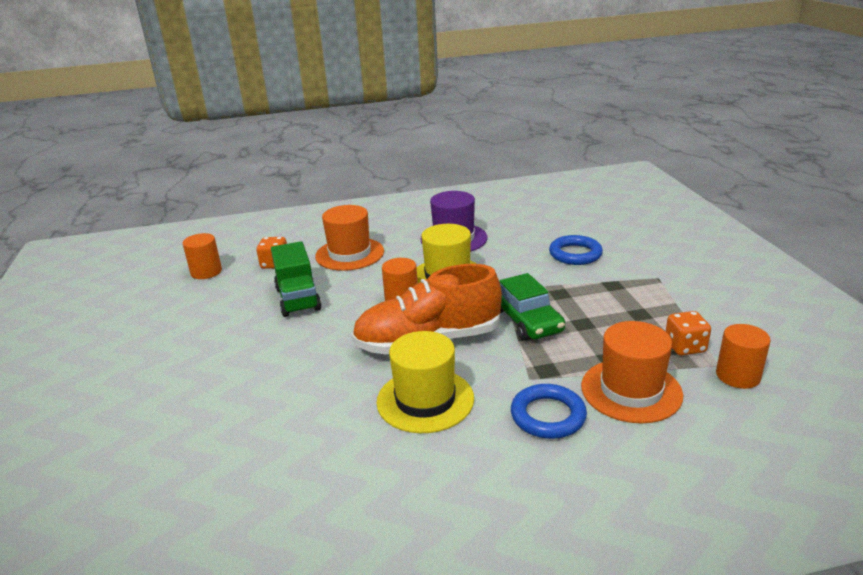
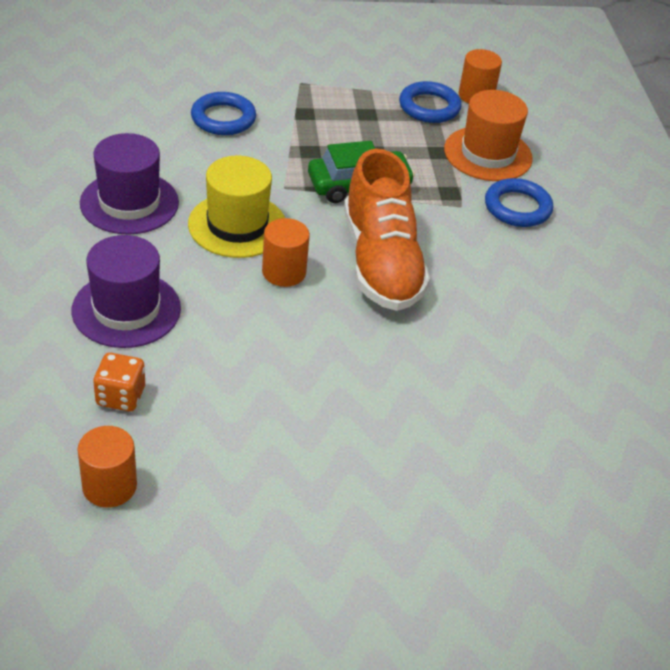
camera: 90 degrees left, 15 degrees up
(298, 299) = (245, 370): green truck -> none
(349, 254) = (126, 309): orange hat -> purple hat
(425, 400) = (486, 279): yellow hat -> none
(685, 347) = (429, 107): orange dice -> blue ring

